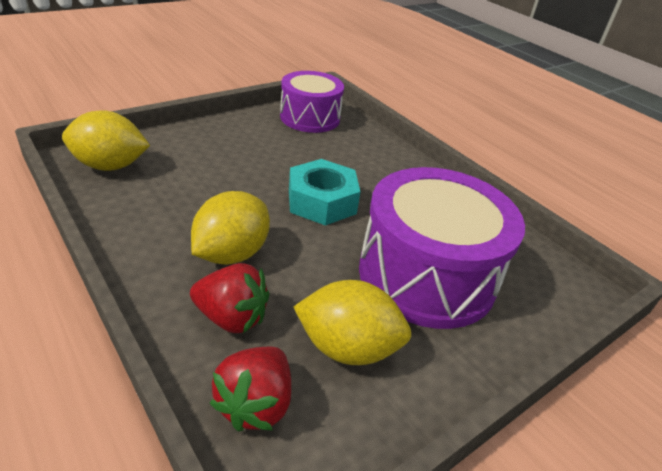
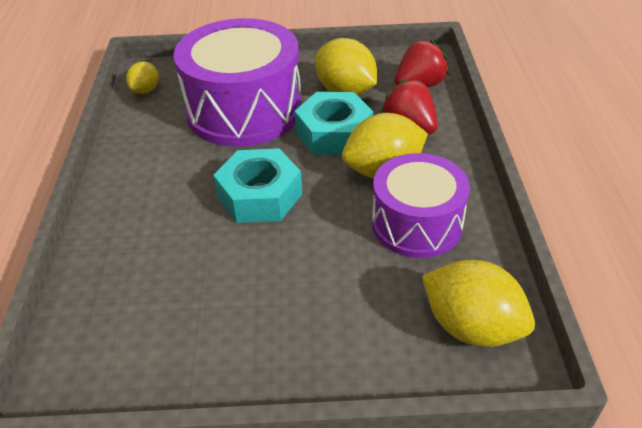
camera: 140 degrees left, 5 degrees up
(310, 117) = (128, 348): purple drum -> purple drum (417, 224)
(311, 279) = (334, 133): none -> turquoise nut
(545, 264) = (146, 90): none -> yellow lemon

